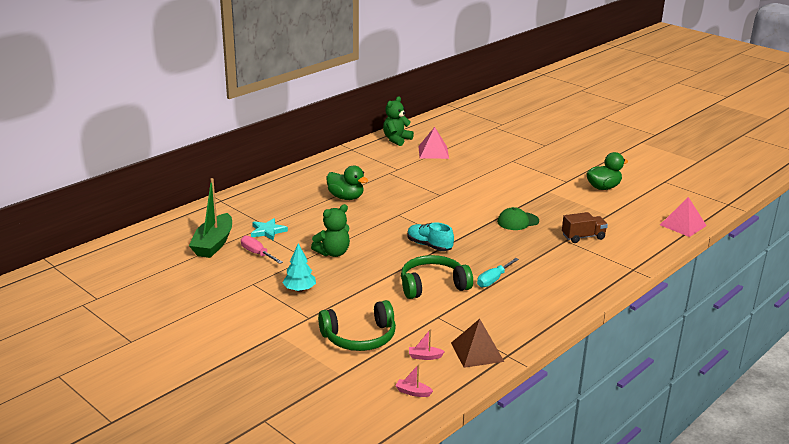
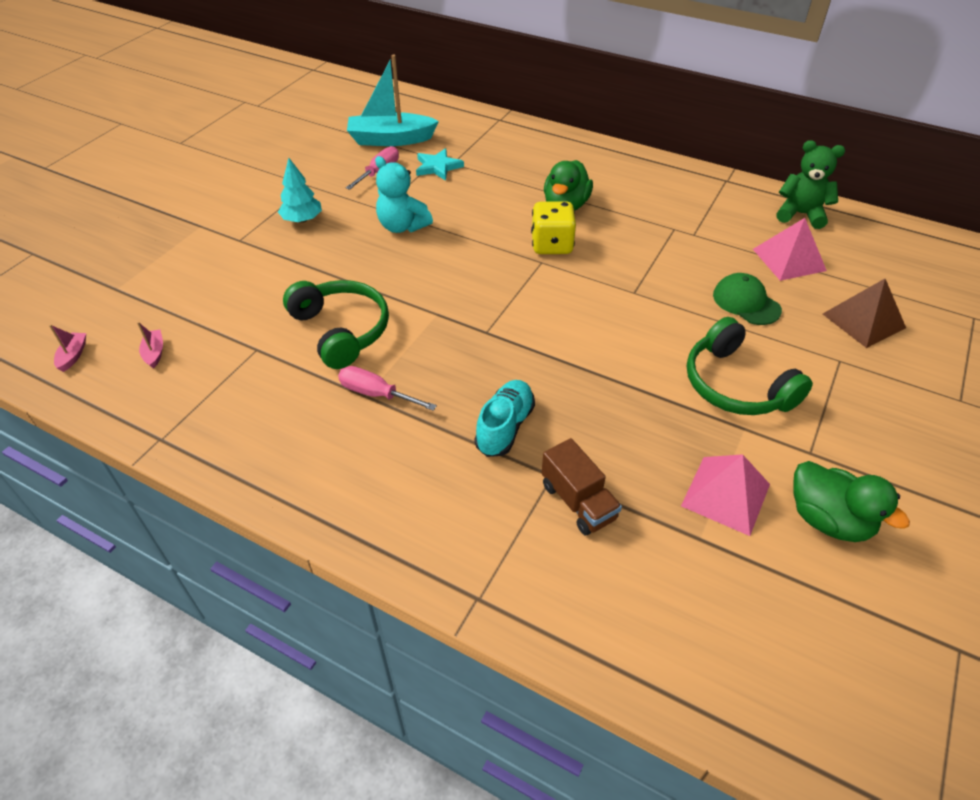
camera: 75 degrees right, 20 degrees up
(213, 244) = (391, 139): green boat -> turquoise boat
(333, 253) = (402, 226): green teddy bear -> turquoise teddy bear
(360, 337) = (197, 288): green headphones -> green headphones (735, 385)
(384, 209) = (551, 245): none -> yellow dice
(429, 246) = (458, 308): turquoise shoe -> turquoise shoe (505, 427)
(477, 352) = (167, 403): brown pyramid -> brown pyramid (863, 320)
(493, 280) = (376, 394): turquoise screwdriver -> pink screwdriver
(517, 221) = (592, 398): green cap -> green cap (746, 302)
(683, 225) = (734, 700): pink pyramid -> pink pyramid (726, 495)

